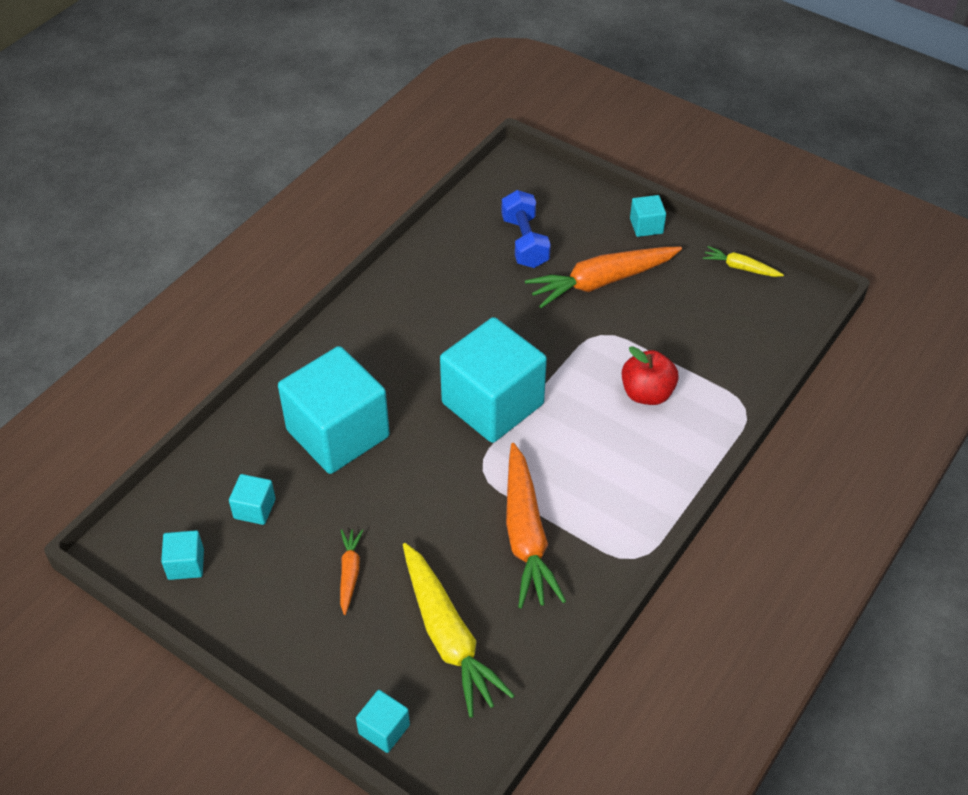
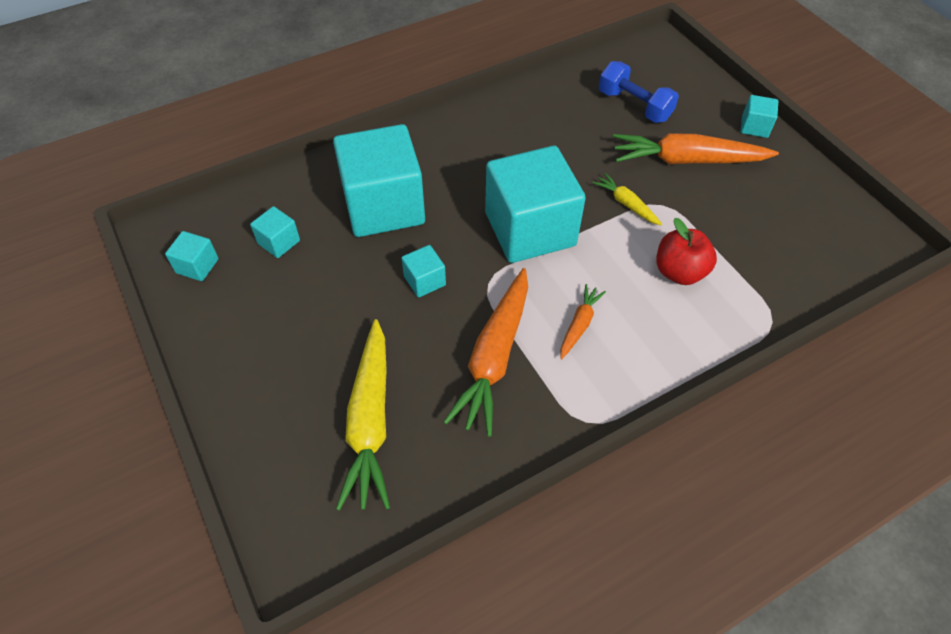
camera: 25 degrees right, 5 degrees up
(350, 573) = (321, 327): orange carrot -> orange carrot (579, 324)
(384, 729) = (262, 483): turquoise cube -> turquoise cube (424, 281)
(524, 242) = (634, 106): blue dumbbell -> blue dumbbell turned 60 degrees counterclockwise
(740, 267) = (830, 191): yellow carrot -> yellow carrot (626, 204)

